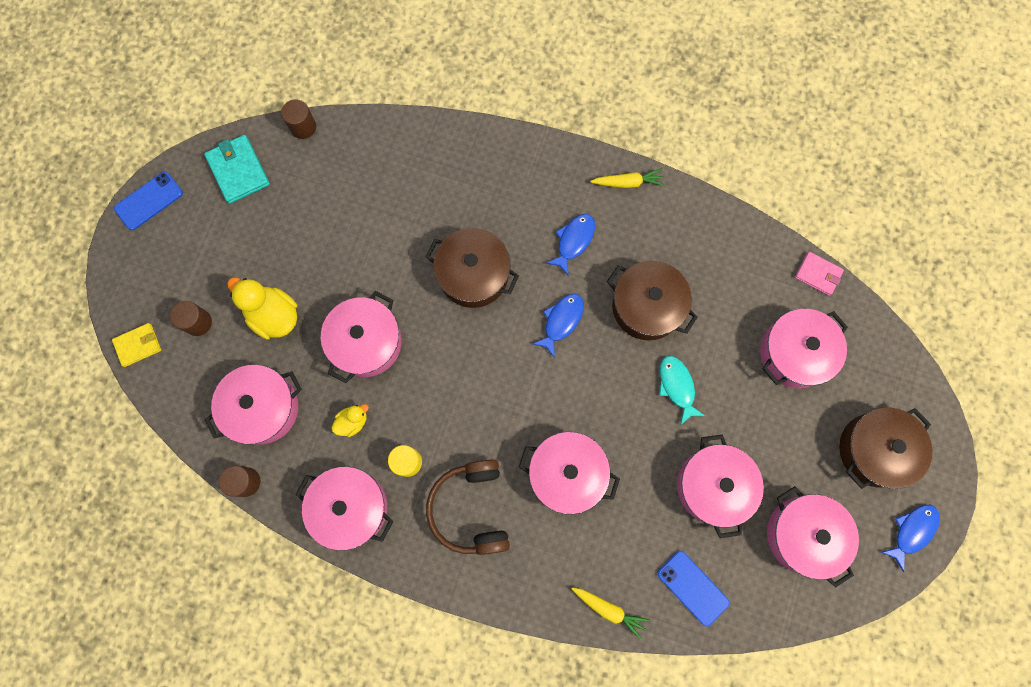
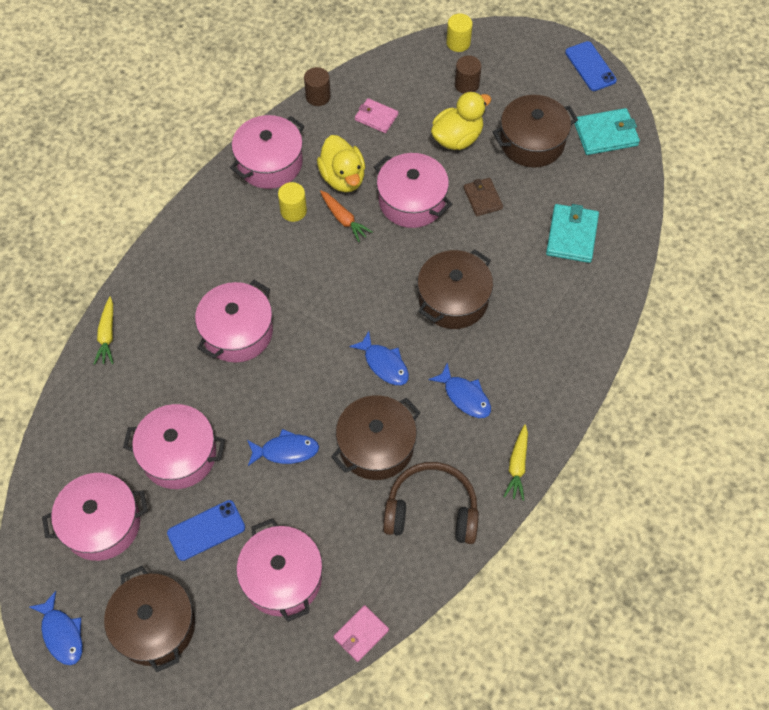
camera: 105 degrees right, 15 degrees down
(138, 345) = (458, 43): yellow wallet -> yellow cylinder
(263, 408) = (376, 117): pink pot -> pink wallet
(264, 240) = (532, 142): none -> brown pot
(303, 127) = (641, 191): brown cylinder -> none
(346, 273) = (482, 198): none -> brown wallet
(352, 422) = (343, 178): yellow duck -> yellow duck, size x1.83
(372, 181) = (571, 235): none -> turquoise wallet
(405, 406) = (344, 219): none -> orange carrot
(471, 508) = (235, 249): brown headphones -> brown headphones (431, 510)
(609, 609) = (107, 335): yellow carrot -> yellow carrot turned 45 degrees counterclockwise
(677, 386) = (286, 451): turquoise fish -> blue fish
(692, 587) = (96, 409): blue phone -> blue phone (206, 530)

